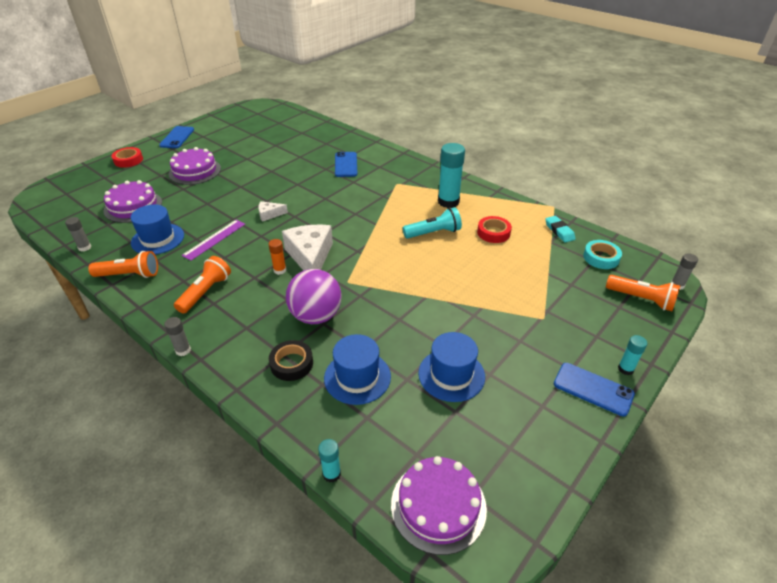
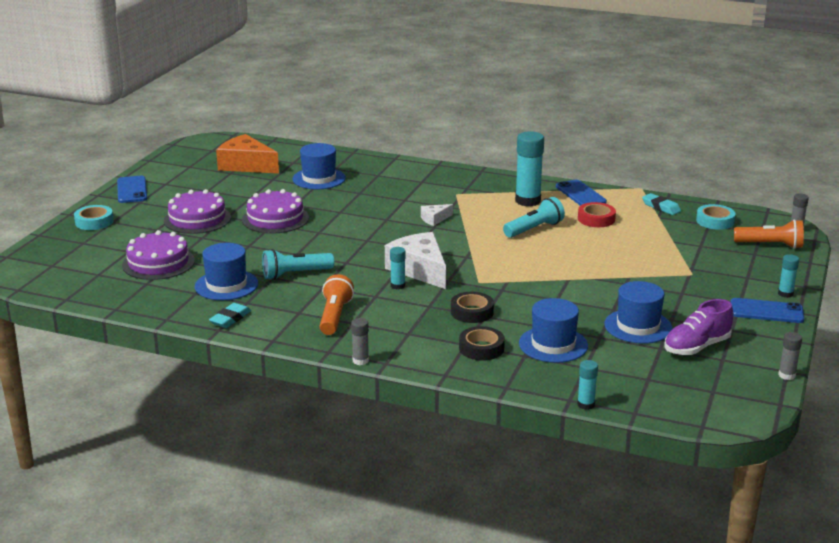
camera: 20 degrees left, 15 degrees down
(84, 247) = (145, 307): grey glue stick -> grey glue stick (787, 375)
(128, 160) = (94, 222): red tape -> turquoise tape
(129, 275) = (230, 319): orange flashlight -> turquoise eraser
(214, 239) = (295, 274): purple ruler -> turquoise flashlight
(268, 130) = (246, 165): none -> orange cheese
(269, 214) = (336, 243): white cheese -> white cheese (434, 219)
(280, 270) = (398, 286): orange glue stick -> turquoise glue stick
(307, 150) = (319, 179): none -> blue hat
(316, 316) = (472, 312): purple ball -> black tape
(346, 164) = (380, 185): blue phone -> blue phone (580, 194)
(438, 505) = (690, 402): purple cake -> purple cake (275, 219)
(493, 421) = (696, 347): none -> purple shoe

